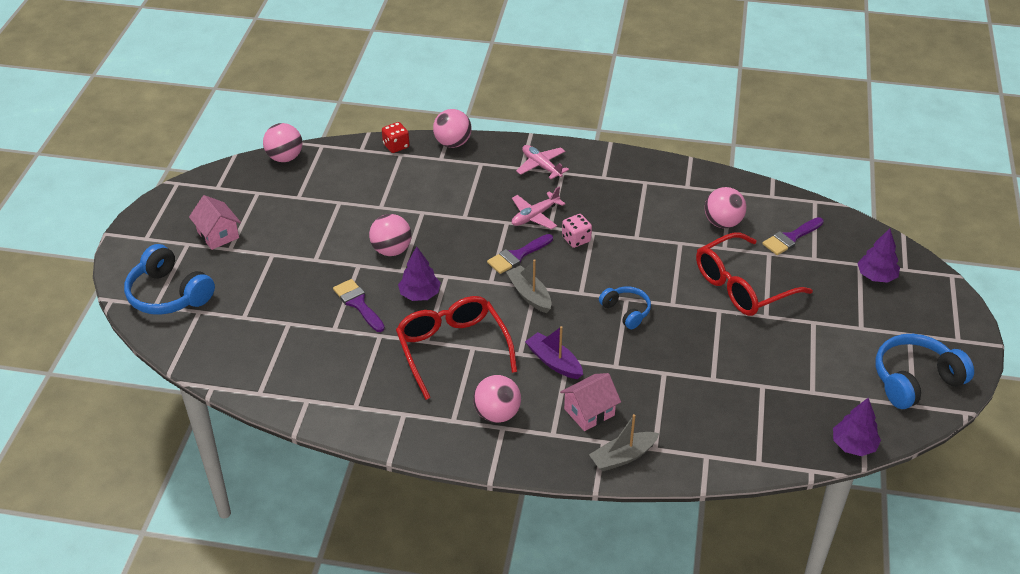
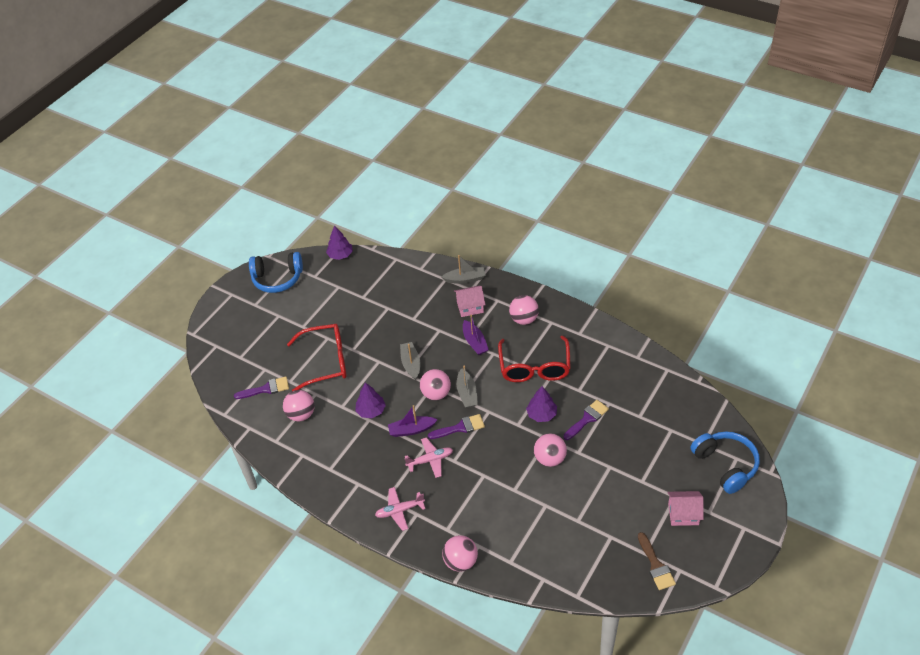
camera: 155 degrees left, 5 degrees up
(218, 235) = (683, 514): pink house -> pink house turned 75 degrees counterclockwise
(243, 185) = (656, 565): none -> brown brush
(285, 158) = (614, 590): pink ball -> pink ball (436, 394)
(358, 303) = (587, 419): purple brush -> purple brush turned 120 degrees counterclockwise
(396, 146) = (511, 574): red dice -> none
(541, 166) = (399, 510): pink plane -> pink plane turned 90 degrees clockwise
(576, 239) = (411, 430): pink dice -> purple boat
(626, 311) = (411, 364): blue headphones -> grey boat
(876, 276) = (238, 346): purple tree -> purple tree (371, 411)

